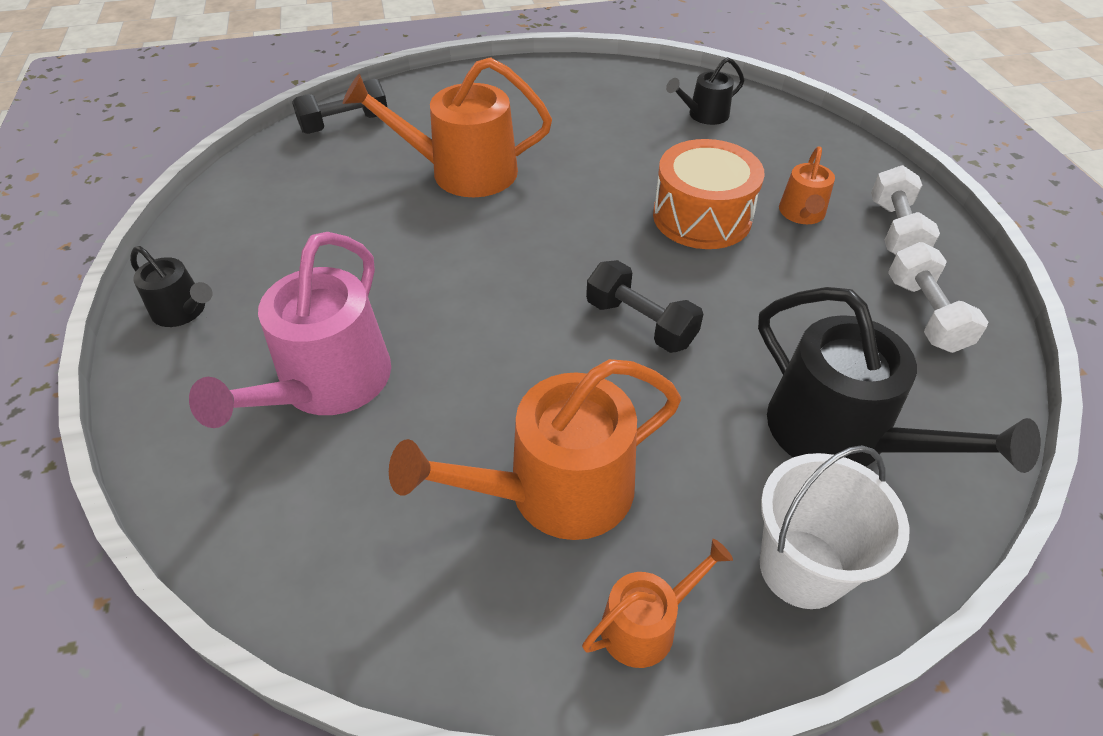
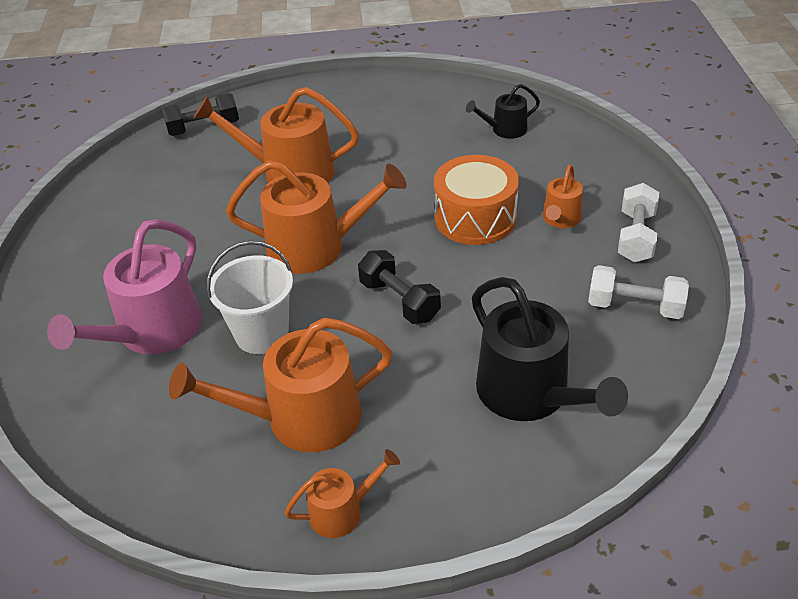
camera: 10 degrees right, 5 degrees down
(183, 311) = (57, 272): black watering can -> none
(517, 261) = (316, 247): none -> orange watering can
(802, 568) = (467, 484): white bucket -> white bucket (262, 334)
(925, 314) = (634, 306): white dumbbell -> white dumbbell turned 75 degrees counterclockwise

